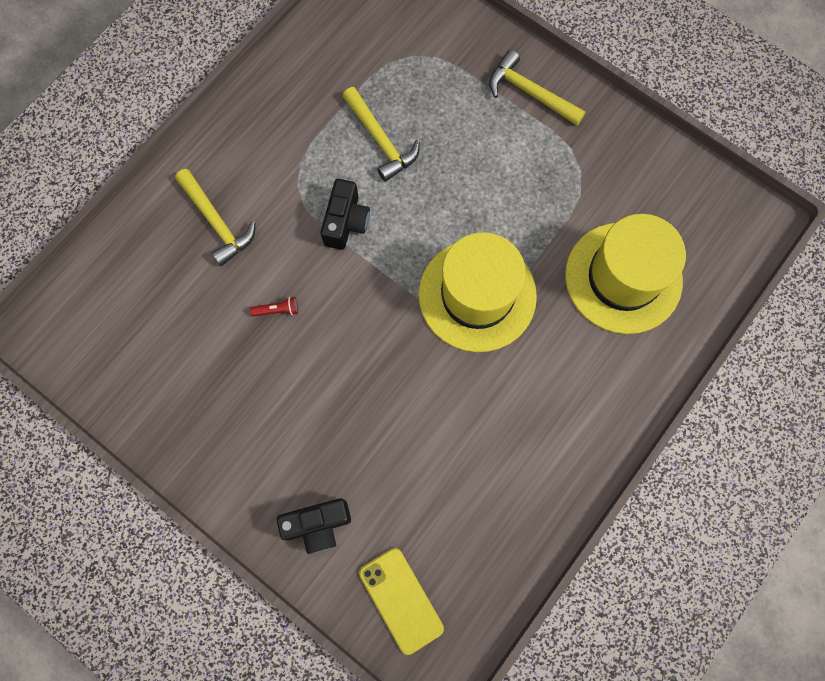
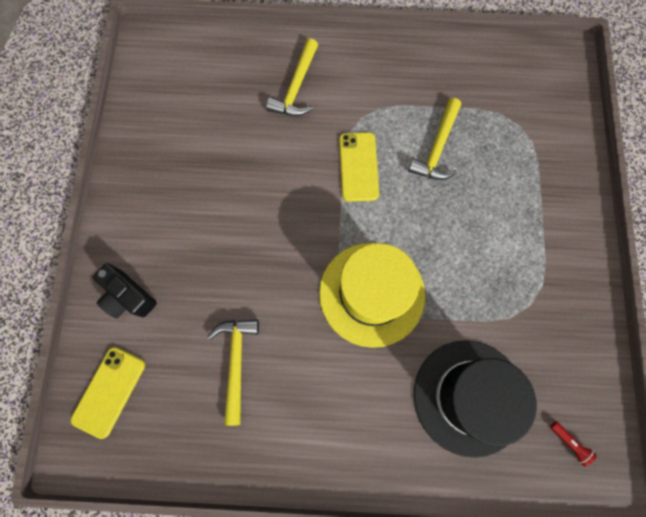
camera: 55 degrees right, 0 degrees up
(277, 310) = (262, 166): red flashlight -> red flashlight (569, 443)
(346, 222) = (358, 167): black camera -> yellow phone
(529, 92) = (561, 225): yellow hammer -> yellow hammer (236, 362)
(623, 277) = (469, 397): yellow hat -> black hat

